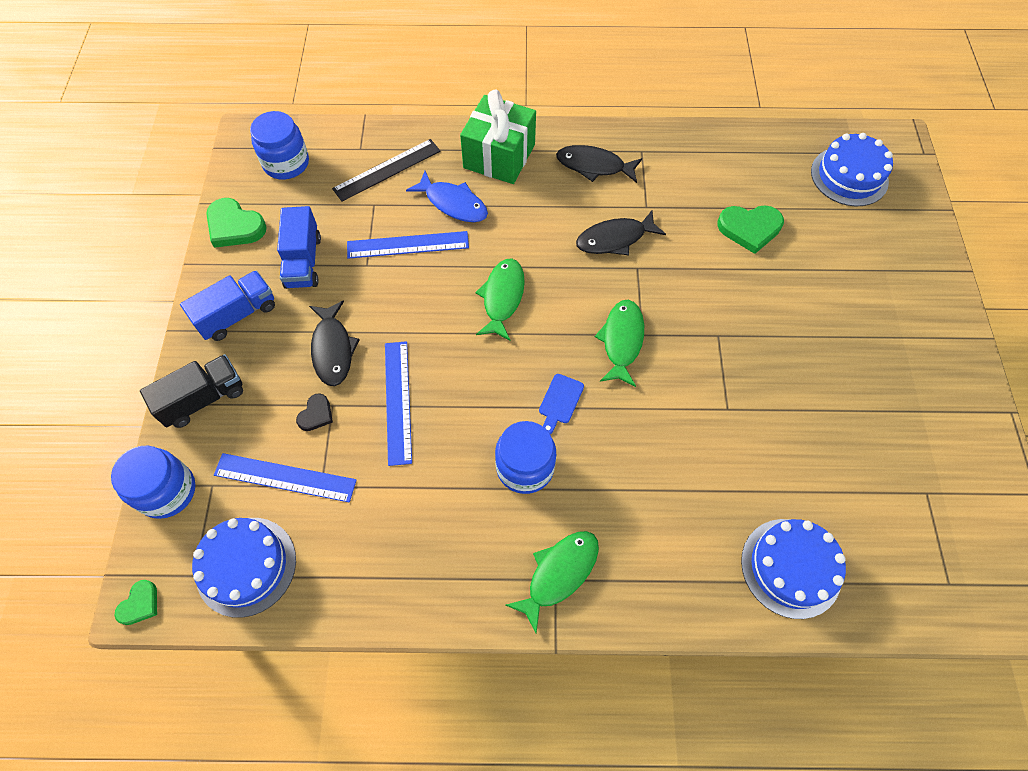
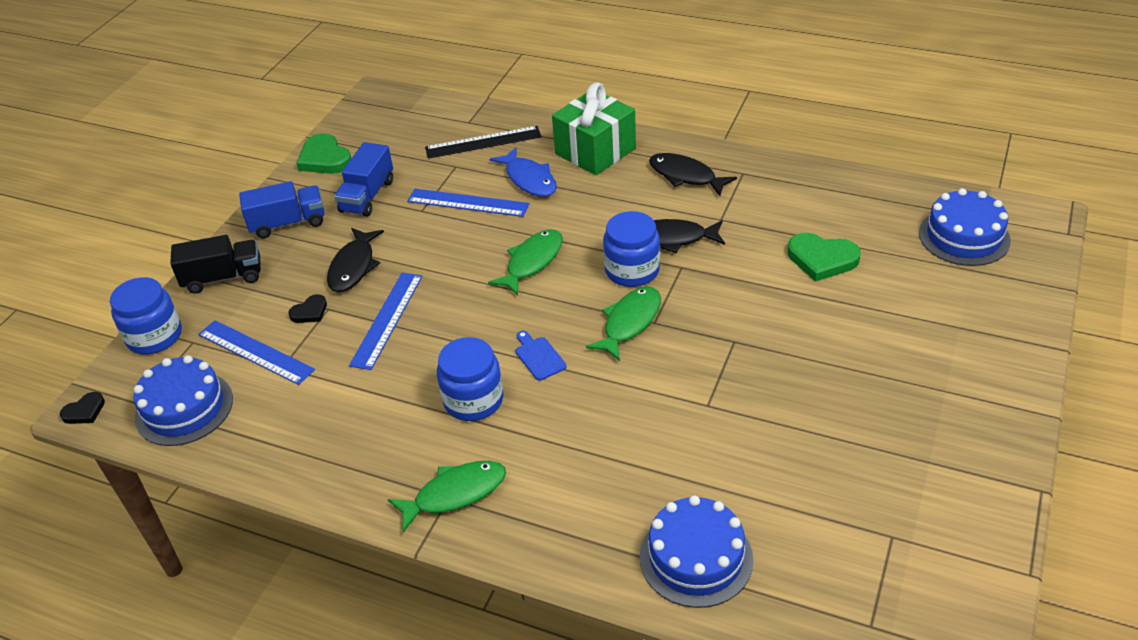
camera: 25 degrees right, 20 degrees down
(140, 604) = (84, 411): green heart -> black heart
(286, 163) = (396, 121): blue jar -> blue jar (632, 270)
(560, 401) = (538, 357): blue cutting board -> blue cutting board turned 105 degrees clockwise

